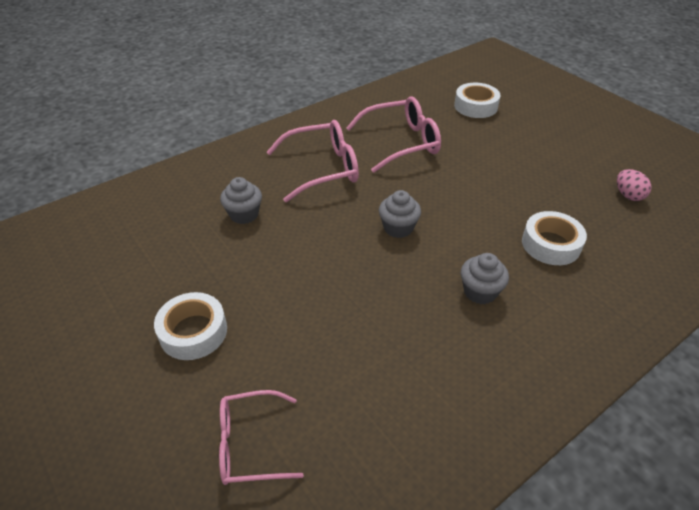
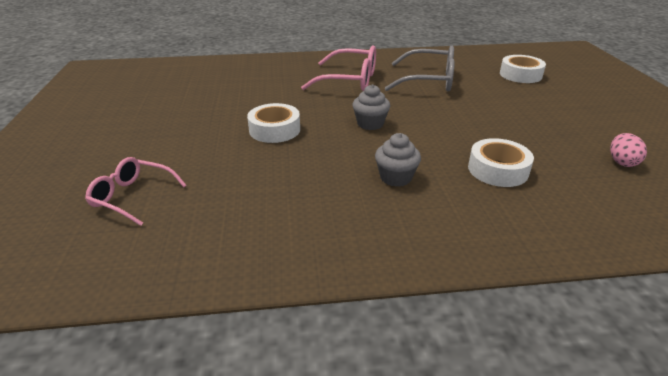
camera: 30 degrees right, 10 degrees down
(193, 332) = (168, 133): white tape -> white tape (274, 130)
(244, 214) = (267, 89): grey cupcake -> none
(401, 142) = (429, 81): pink glasses -> grey glasses

